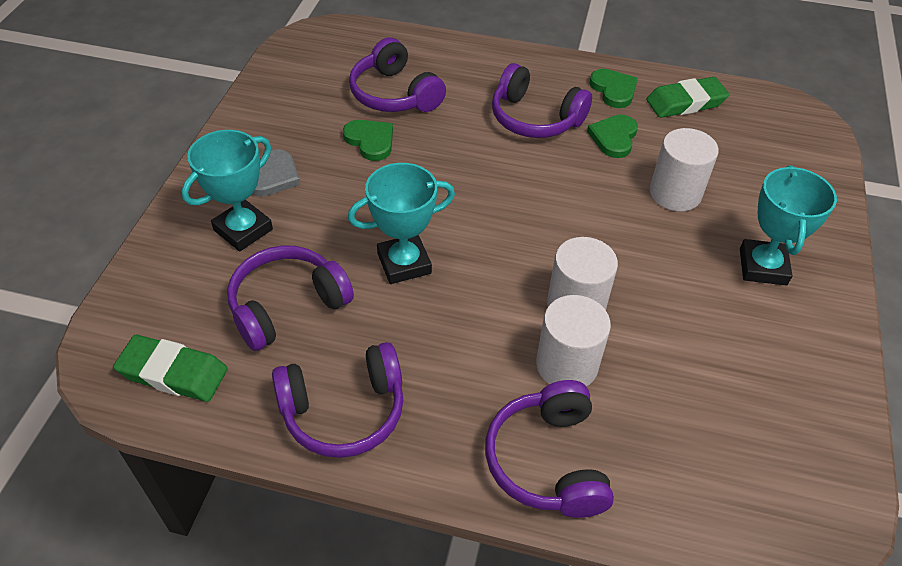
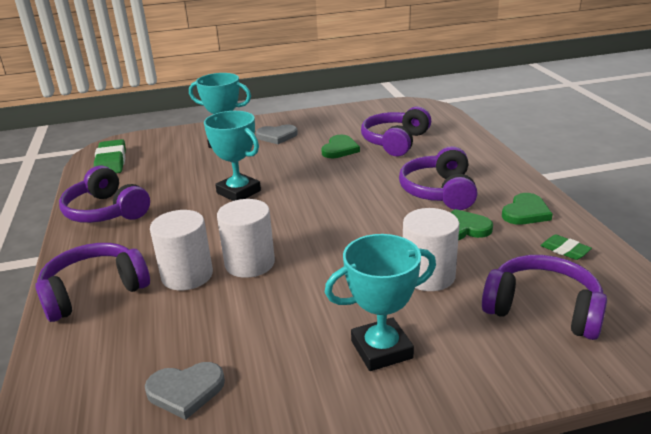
camera: 65 degrees right, 20 degrees down
(287, 306) = (177, 172): purple headphones -> purple headphones (543, 309)
(685, 102) = (565, 250): green eraser -> green eraser, size x0.55
(762, 417) = (185, 391): none -> grey heart

